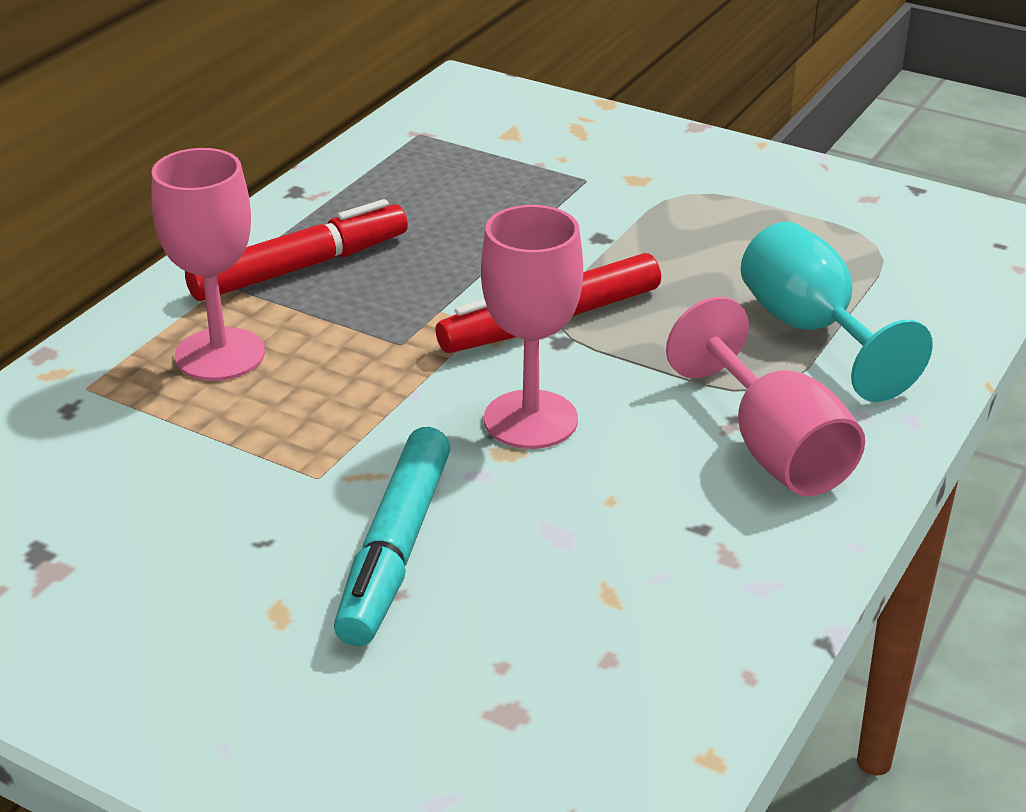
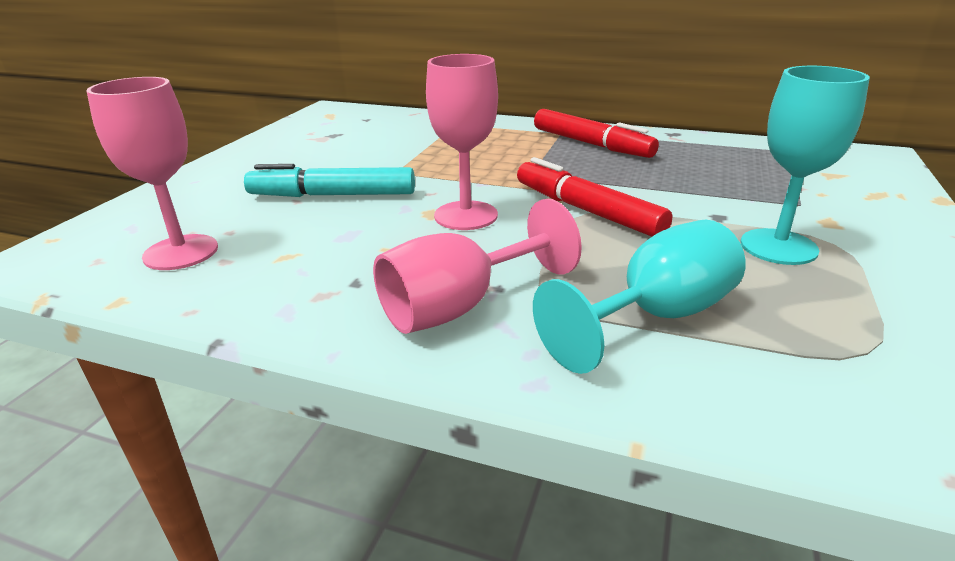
camera: 80 degrees right, 5 degrees down
(220, 355) = (495, 140): pink goblet -> pink goblet (181, 252)
(686, 225) = (778, 247): none -> turquoise goblet

